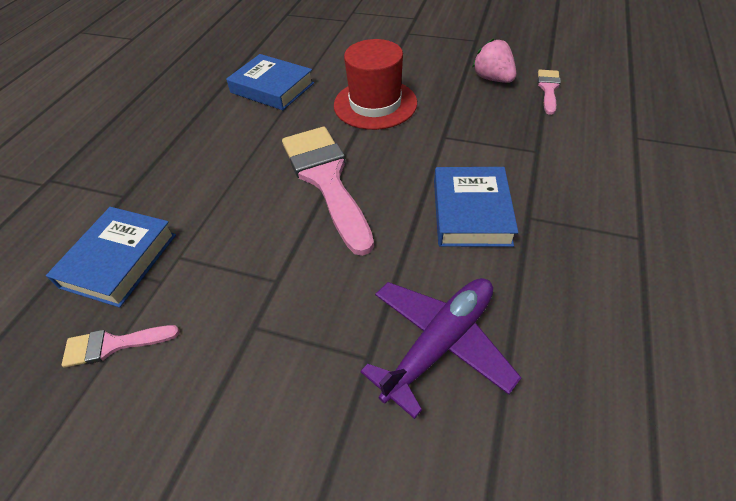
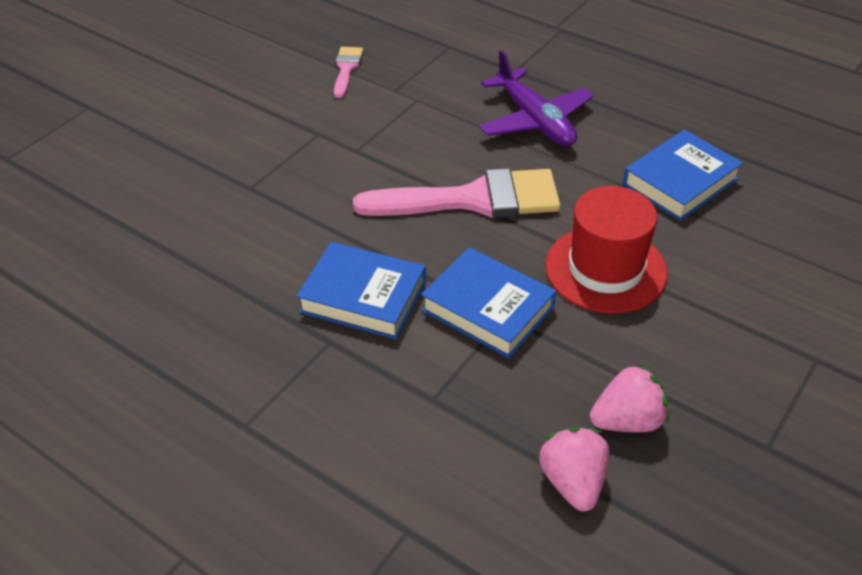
camera: 105 degrees right, 5 degrees down
(119, 260) = (431, 70): blue book -> blue book (488, 308)
(439, 343) = (235, 229): purple plane -> purple plane (535, 120)
(548, 89) = (573, 482): pink brush -> pink strawberry

